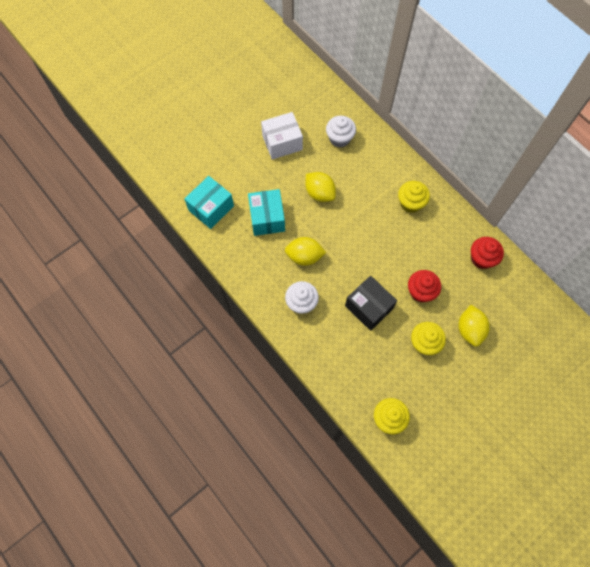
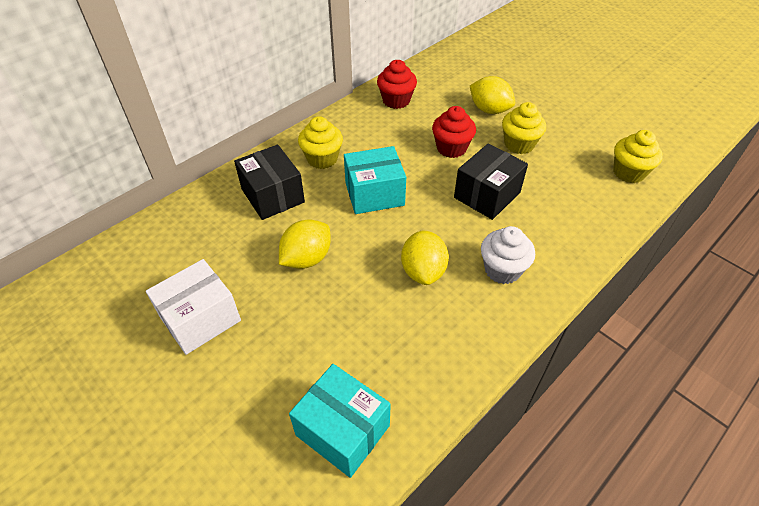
camera: 95 degrees left, 20 degrees down
(267, 218) = (358, 329): turquoise box -> turquoise box (374, 194)
(282, 142) = (200, 319): white box -> white box turned 75 degrees clockwise
(339, 138) = (204, 238): white cupcake -> none
(374, 173) = (273, 196): none -> black box
(469, 329) = (489, 110): yellow lemon -> yellow lemon turned 45 degrees clockwise

